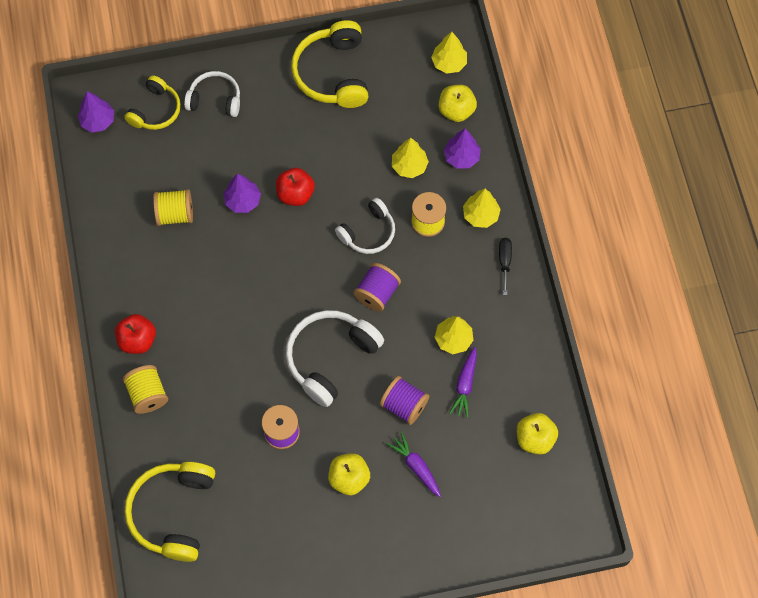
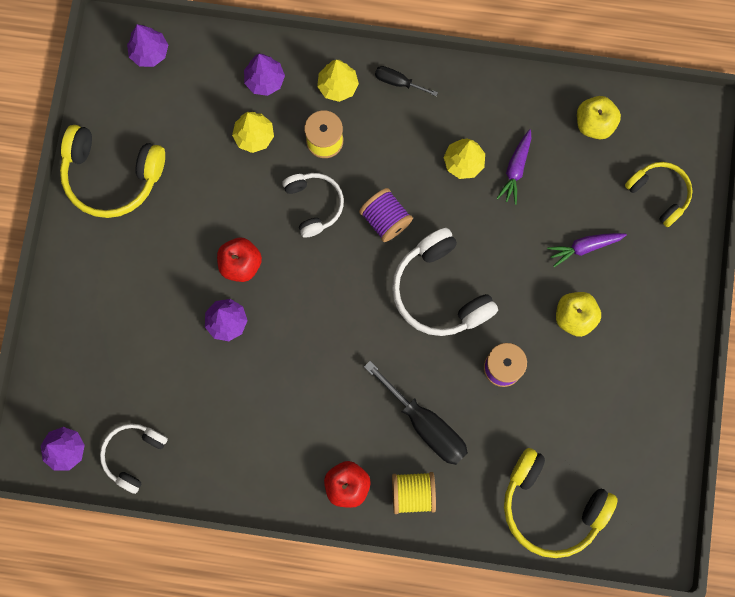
camera: 70 degrees left, 10 degrees up
(155, 110) = (78, 381): yellow headphones -> yellow headphones (659, 194)
(175, 214) = (214, 399): yellow spool -> none
(209, 385) = (426, 425): none -> black screwdriver
(215, 99) = (91, 312): white headphones -> white headphones (133, 455)
(404, 405) = (516, 236): purple spool -> none
(449, 63) = (149, 53): yellow tree -> purple tree
(456, 110) = (208, 66): yellow apple -> none
(465, 385) = (515, 169): purple carrot -> purple carrot turned 75 degrees clockwise

